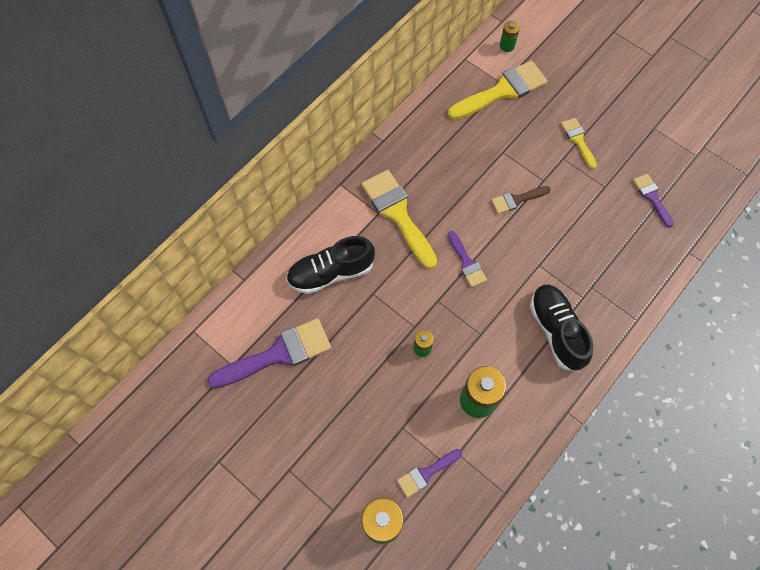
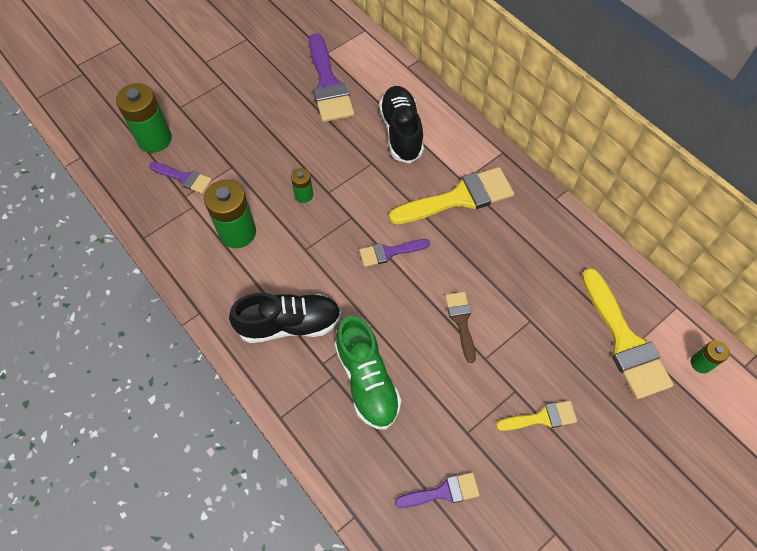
camera: 100 degrees right, 5 degrees down
(426, 473) = (184, 178): purple brush -> purple brush turned 135 degrees clockwise
(587, 261) = (367, 381): none -> green shoe

